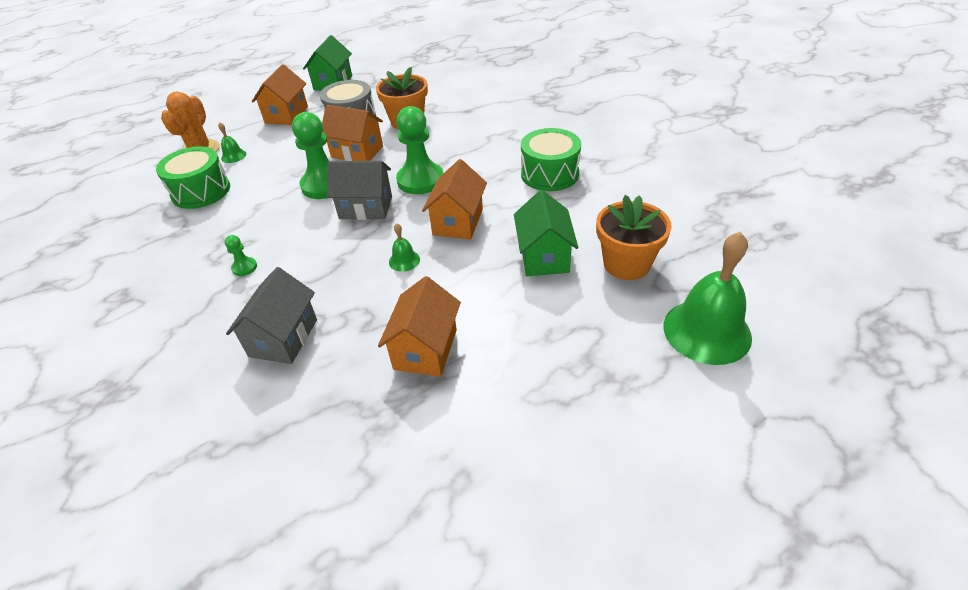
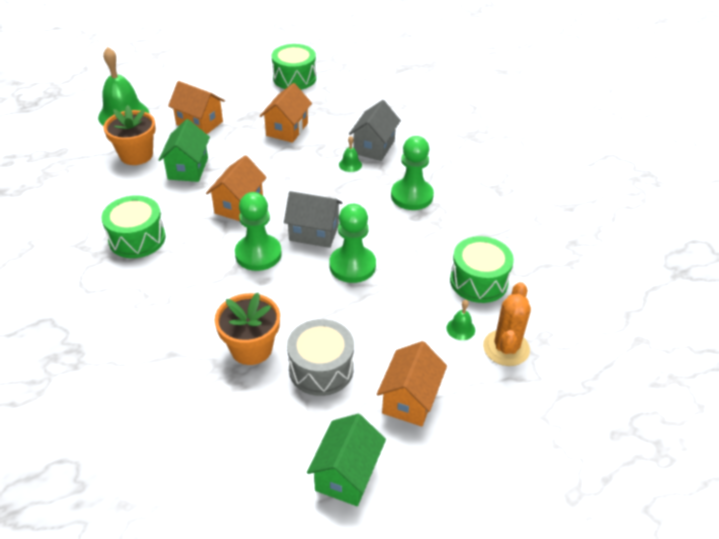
camera: 175 degrees left, 0 degrees up
(244, 267) = (412, 196): green pawn -> green pawn, size x2.24
(357, 152) = (317, 306): orange house -> orange house (199, 123)
(404, 260) = (289, 182): green bell -> green bell (350, 164)
(439, 500) = (294, 78): none -> green drum

